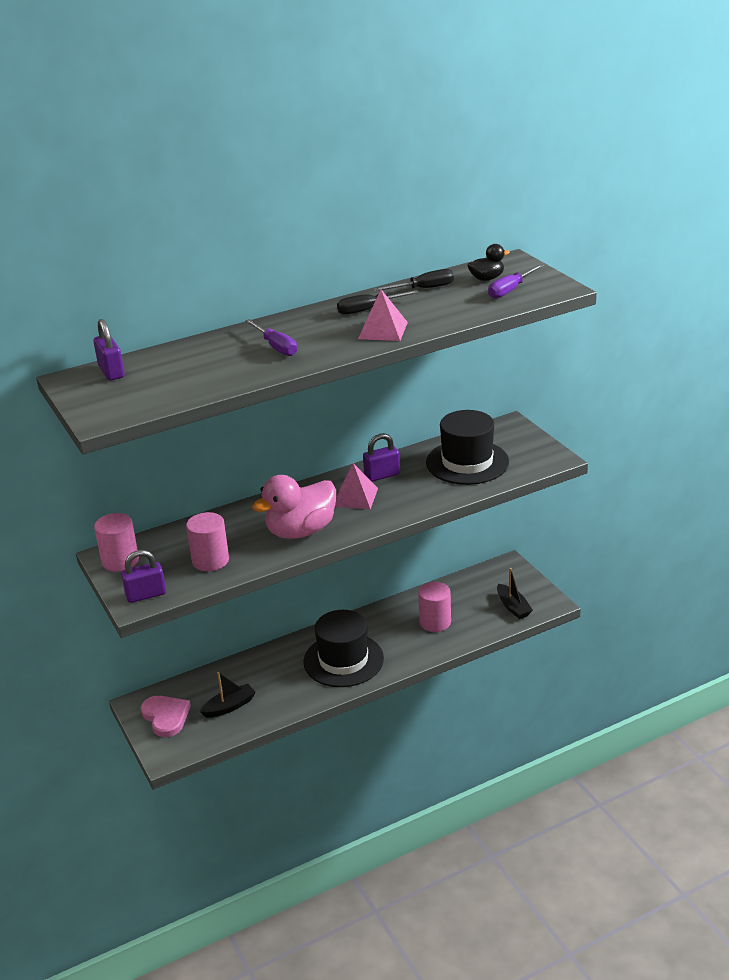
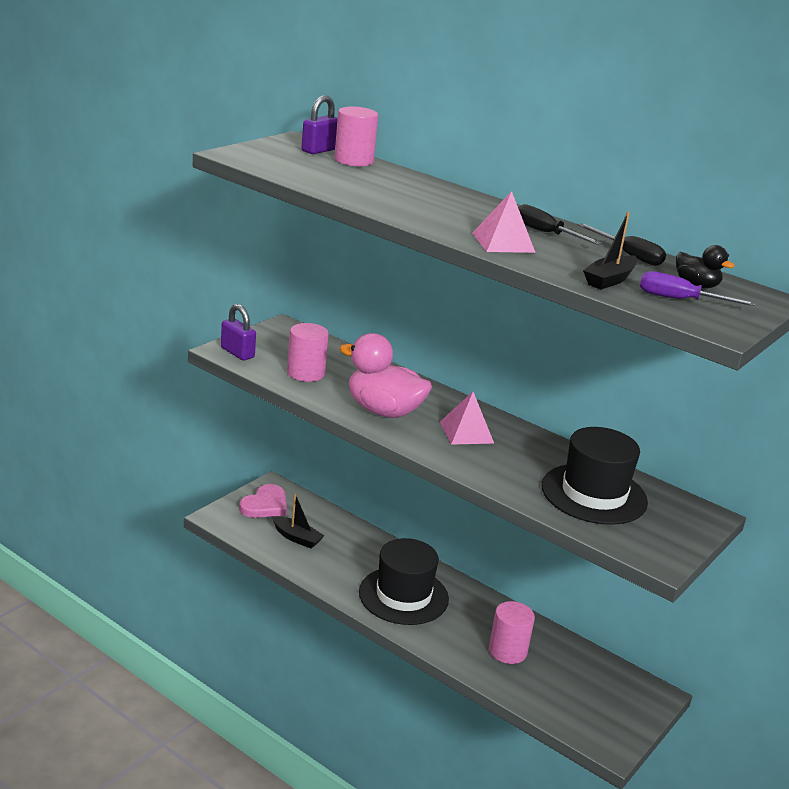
camera: 60 degrees right, 5 degrees down
(120, 561) = (280, 333): pink cylinder -> pink cylinder (353, 160)
(276, 347) = (421, 201): purple screwdriver -> none
(382, 475) = (520, 442): purple padlock -> none
(513, 607) = (579, 712): black boat -> black boat (609, 280)

